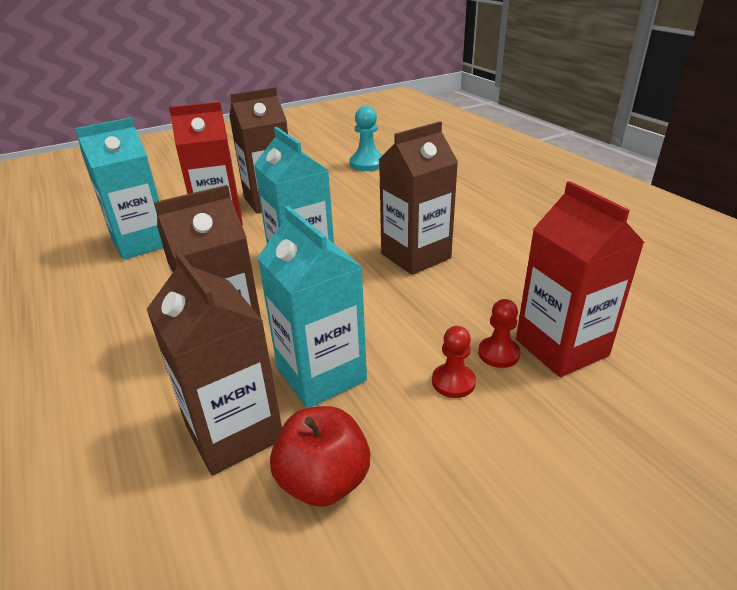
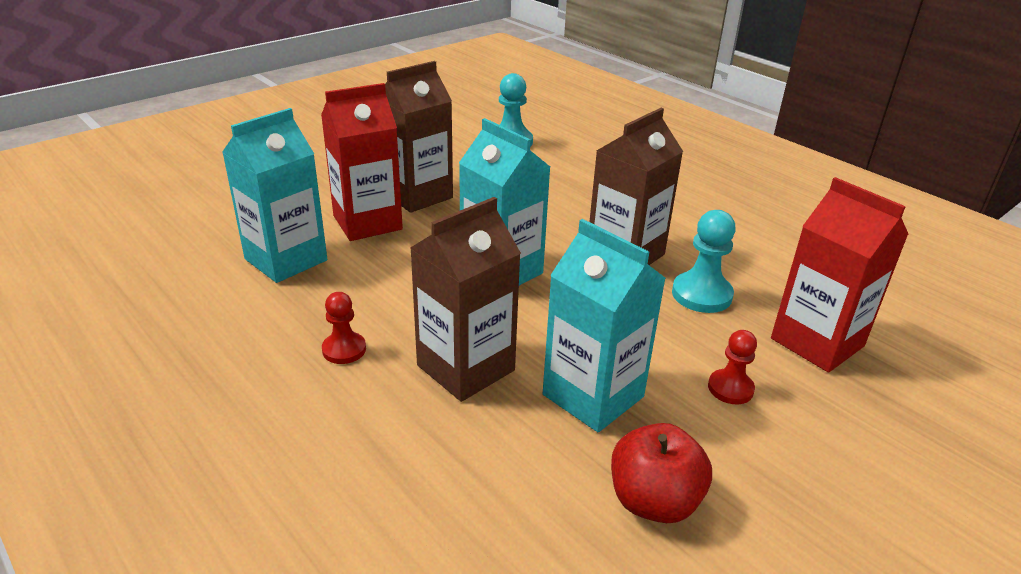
camera: 15 degrees left, 0 degrees up
(234, 432) = (535, 466): brown carton -> none
(468, 295) = (701, 294): none -> turquoise pawn
(498, 353) = (760, 355): red pawn -> red pawn (344, 349)

